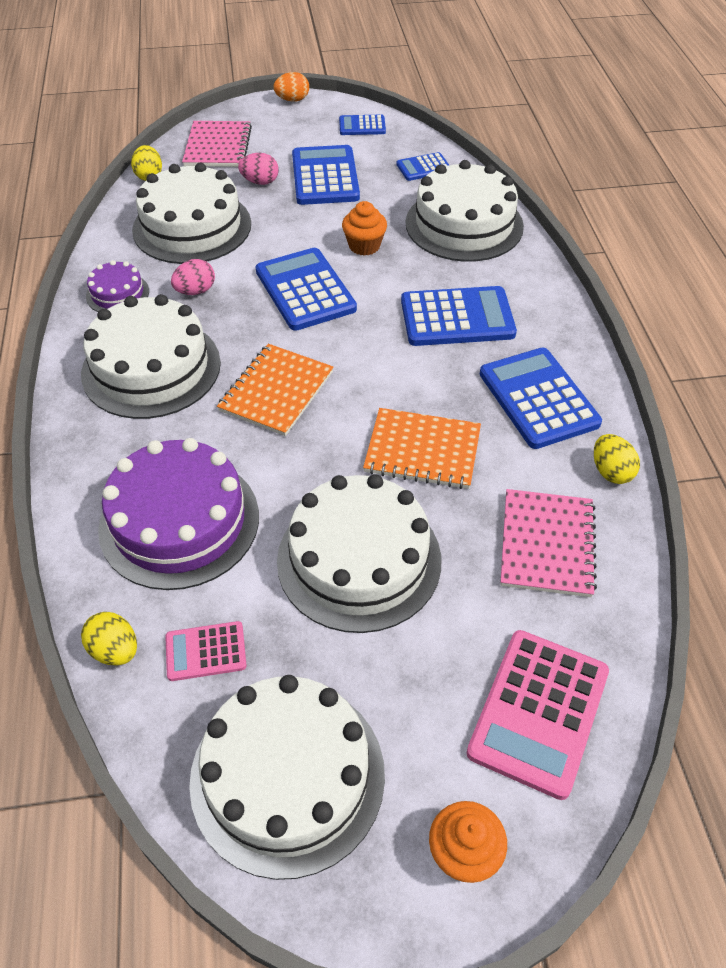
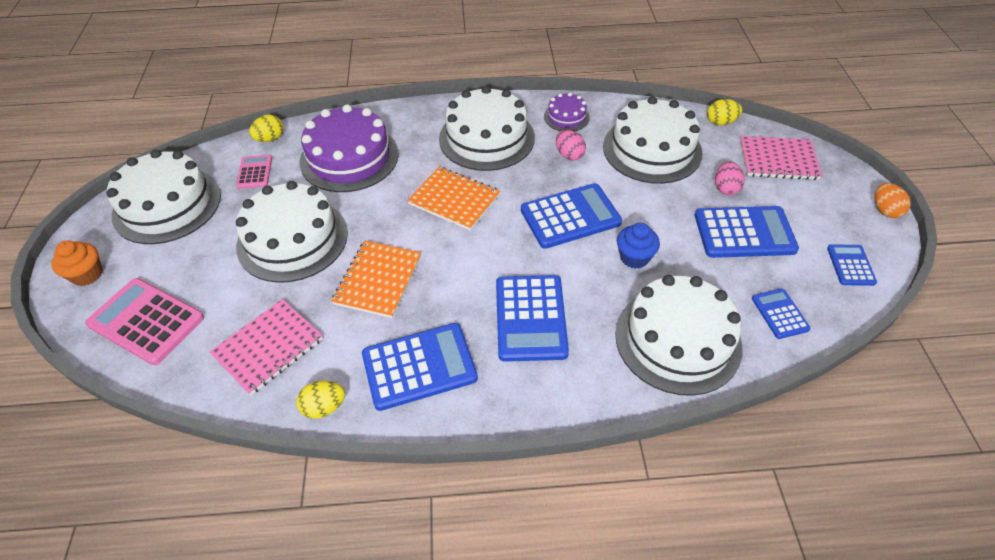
camera: 95 degrees right, 0 degrees up
(364, 246) = (634, 257): orange cupcake -> blue cupcake
(547, 544) = (268, 347): pink notebook -> pink notebook turned 60 degrees counterclockwise

